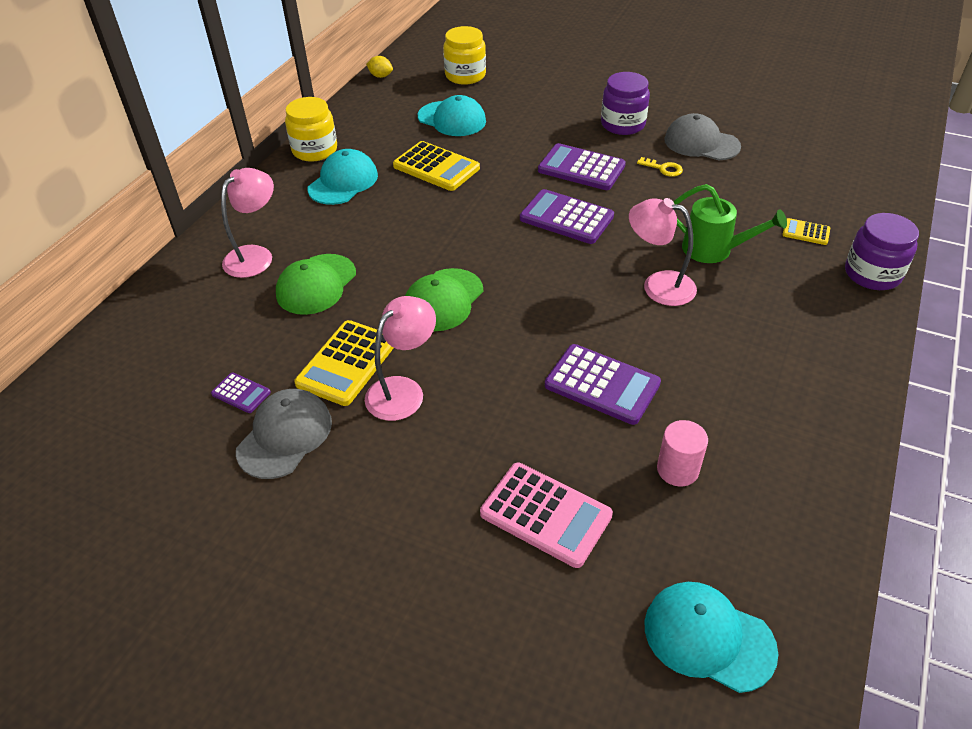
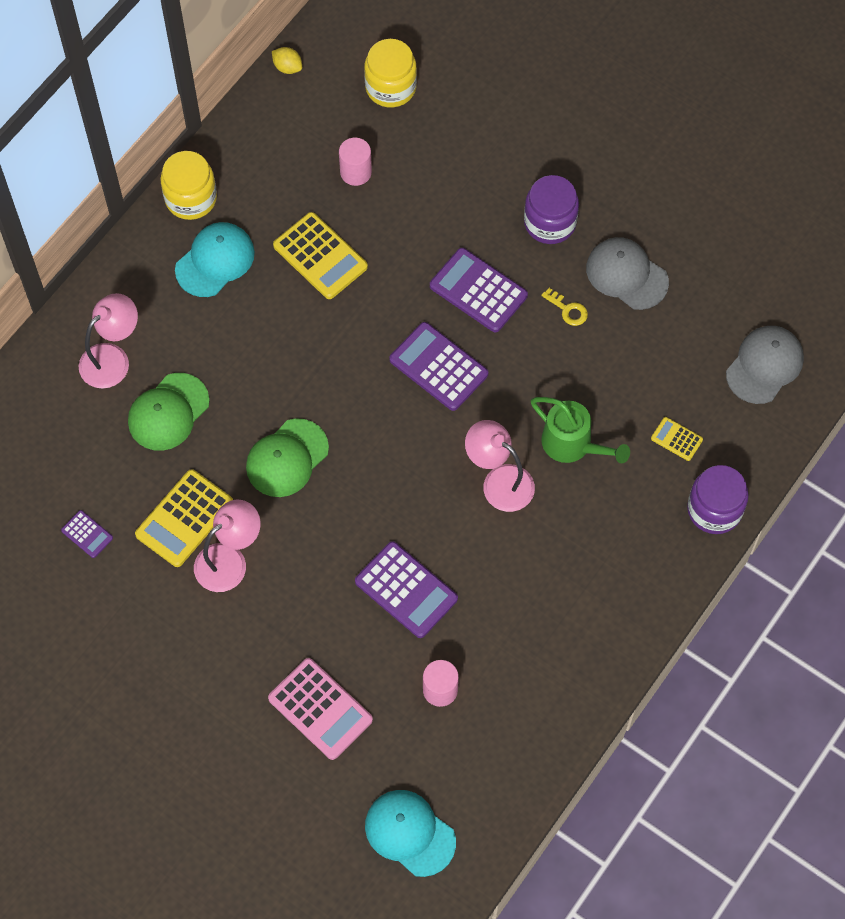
camera: 10 degrees right, 20 degrees up
(285, 436) = (121, 588): grey cap -> grey cap (764, 365)
(452, 119) = (356, 172): turquoise cap -> pink cylinder

